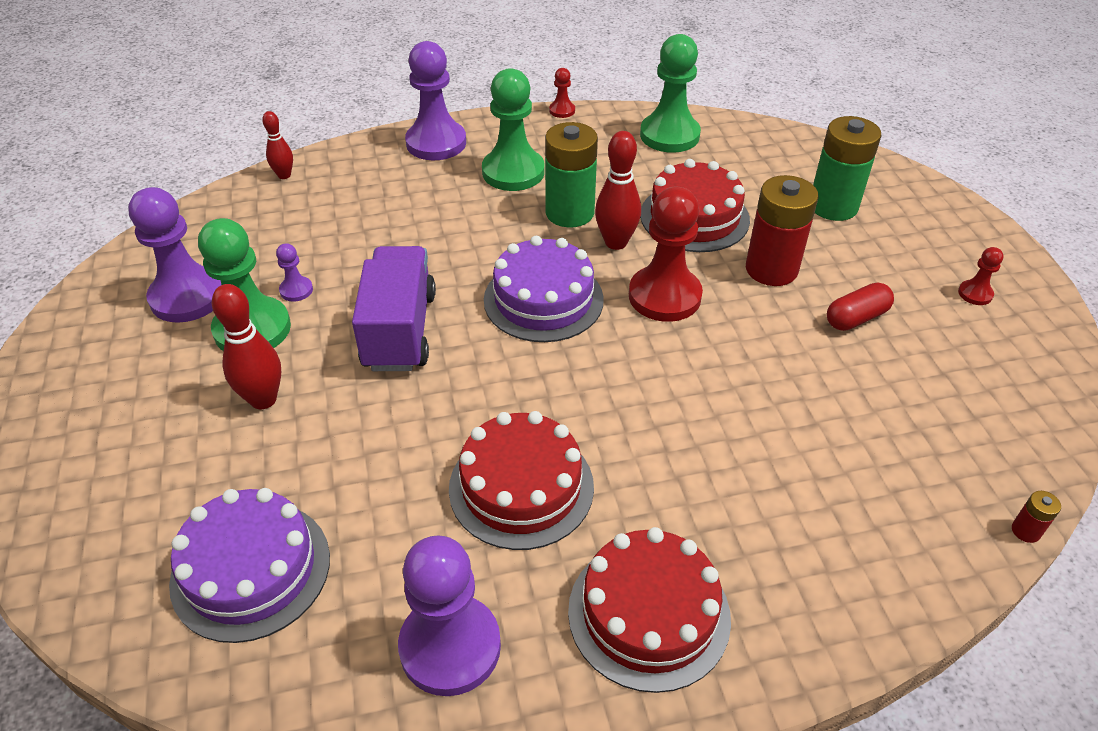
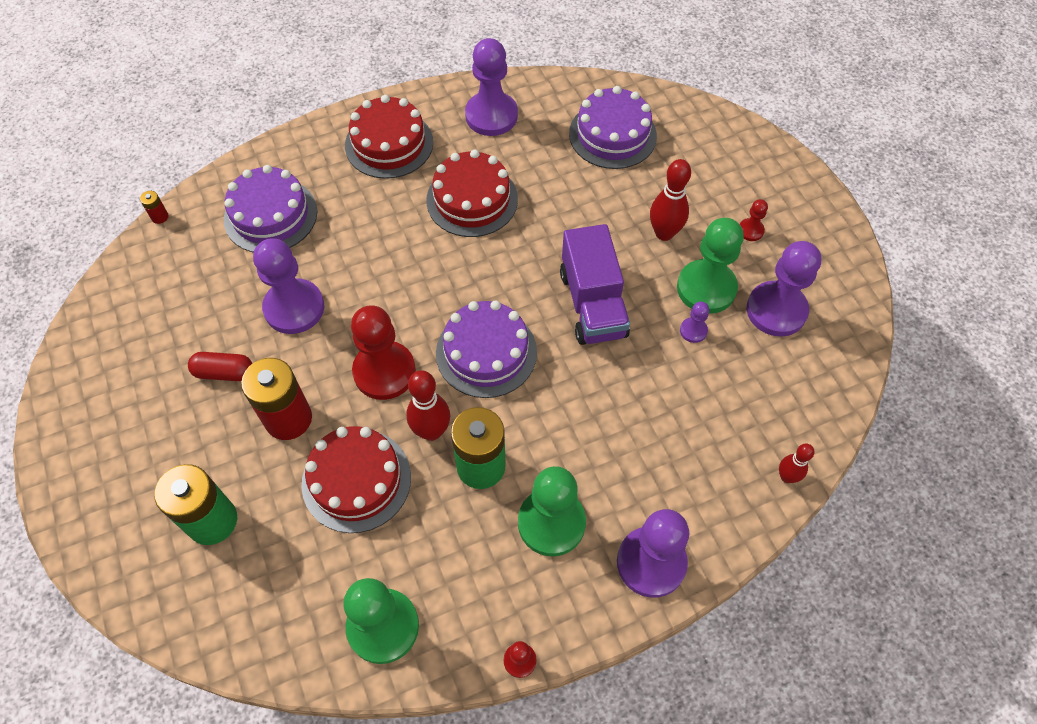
camera: 170 degrees right, 15 degrees up
(782, 374) = (294, 308): none -> purple pawn
(841, 507) = (270, 215): none -> purple cake
(856, 318) = (224, 372): red capsule -> red capsule turned 45 degrees clockwise
(975, 294) = (111, 416): red pawn -> red pawn (750, 230)

